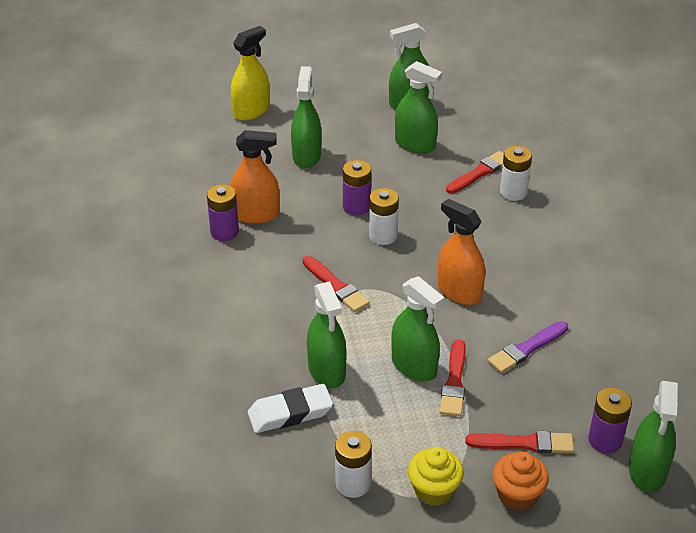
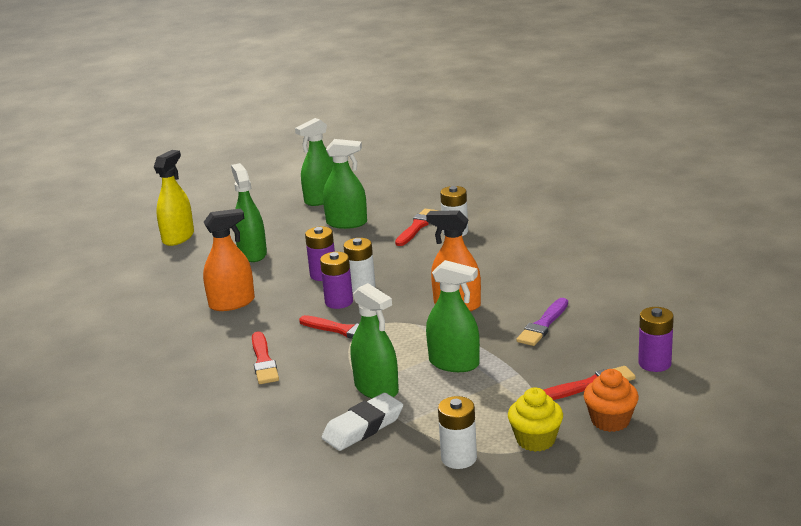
camera: 20 degrees left, 15 degrees down
(224, 232) = (209, 322): purple battery -> purple battery (339, 302)
(454, 382) = (497, 363): red brush -> red brush (263, 361)
(647, 471) = (704, 372): green spray bottle -> none

